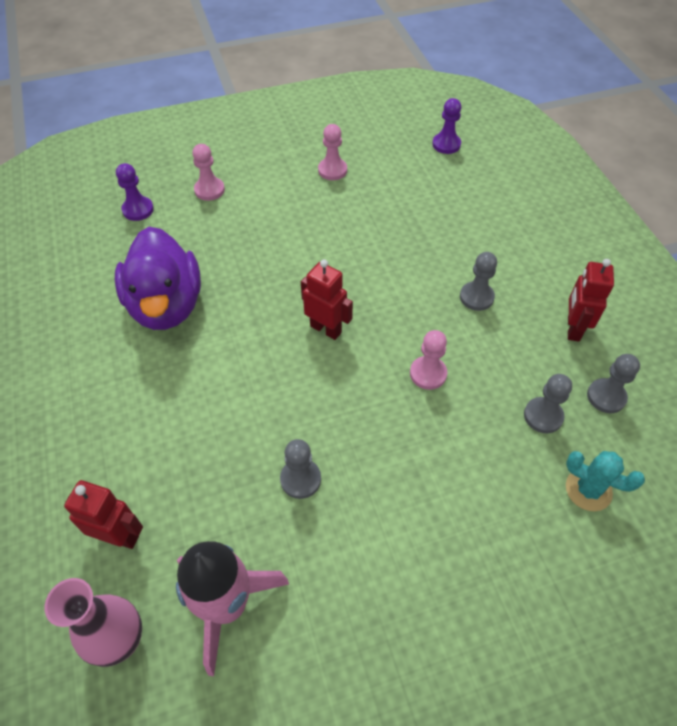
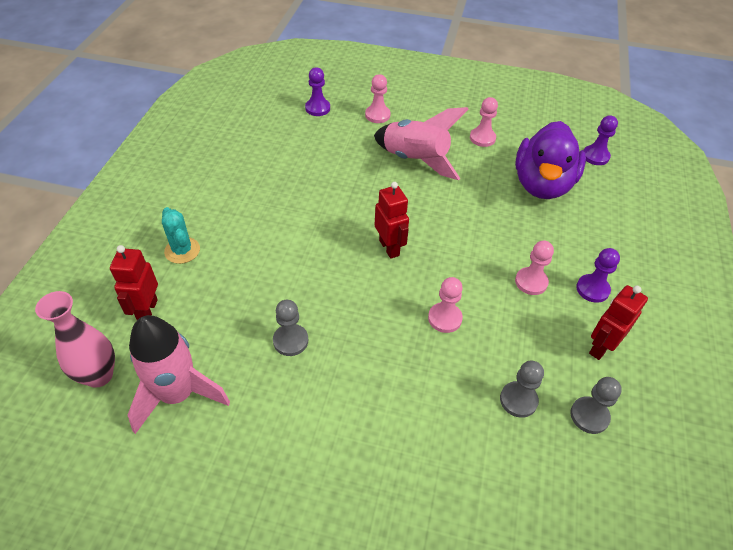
camera: 30 degrees right, 5 degrees down
(119, 536) = (147, 310): red robot -> red robot turned 135 degrees counterclockwise
(166, 305) = (288, 179): purple duck -> purple duck (542, 184)
(284, 223) = (415, 160): none -> pink rocket
(476, 297) = (531, 282): grey pawn -> pink pawn
(530, 277) = (592, 289): none -> purple pawn
(588, 490) = (514, 478): turquoise cactus -> turquoise cactus (182, 250)

